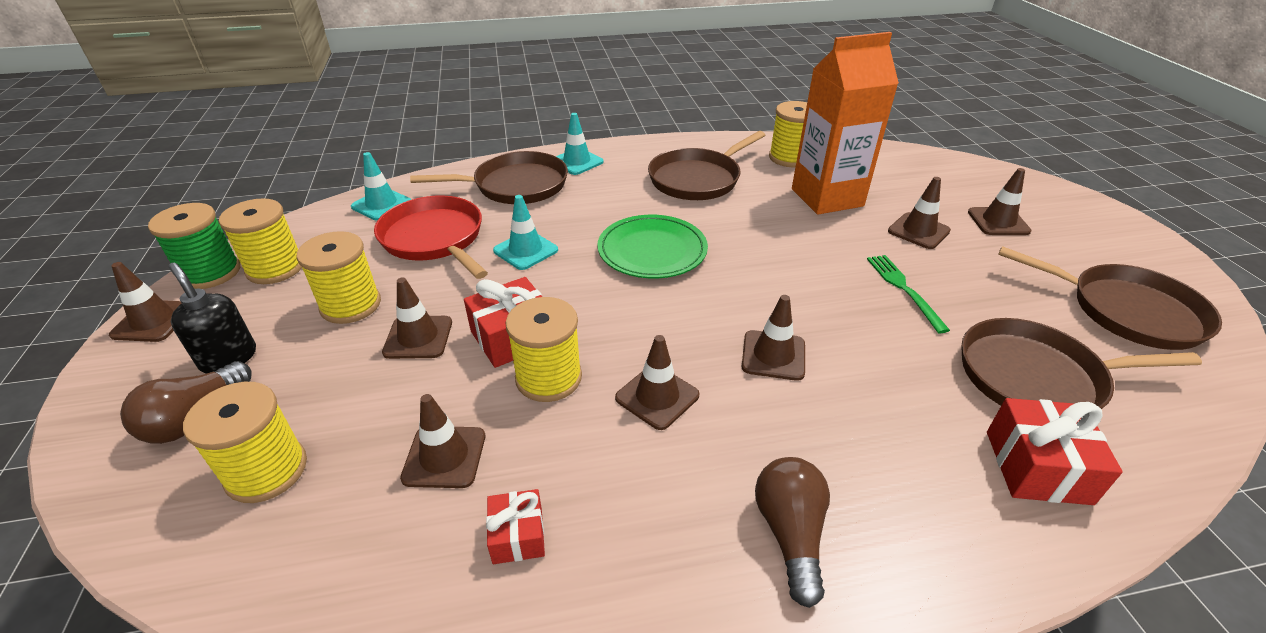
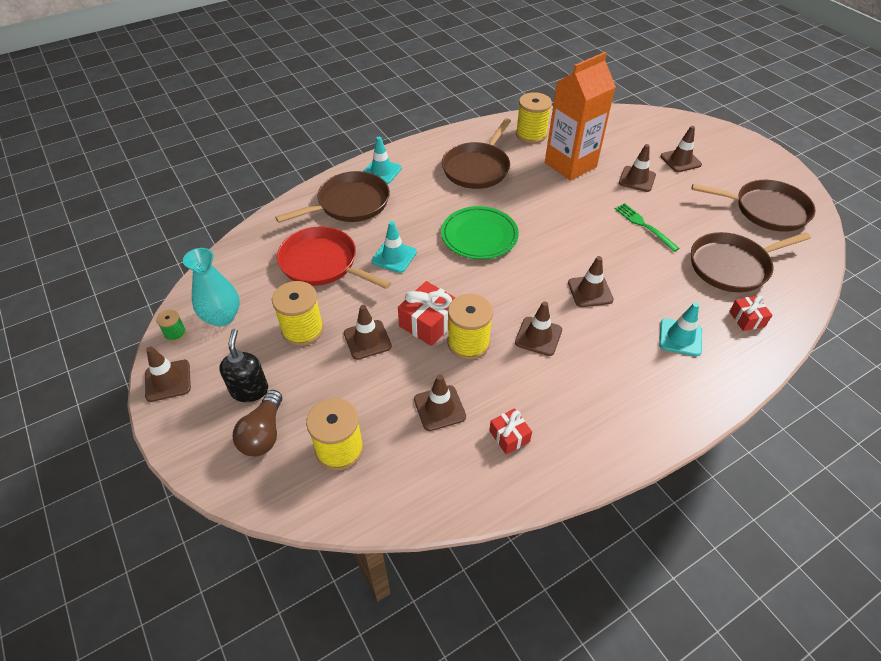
camera: 20 degrees left, 10 degrees up
(211, 273) = (175, 333): green spool -> green spool, size x0.50
(228, 358) = (249, 390): black soap dispenser -> black soap dispenser turned 60 degrees clockwise
(275, 268) = (222, 317): yellow spool -> turquoise vase
(382, 205) = (259, 244): turquoise traffic cone -> turquoise traffic cone (680, 337)
(790, 534) = (644, 391): brown light bulb -> none
(1037, 467) = (747, 319): red gift -> red gift, size x0.60

